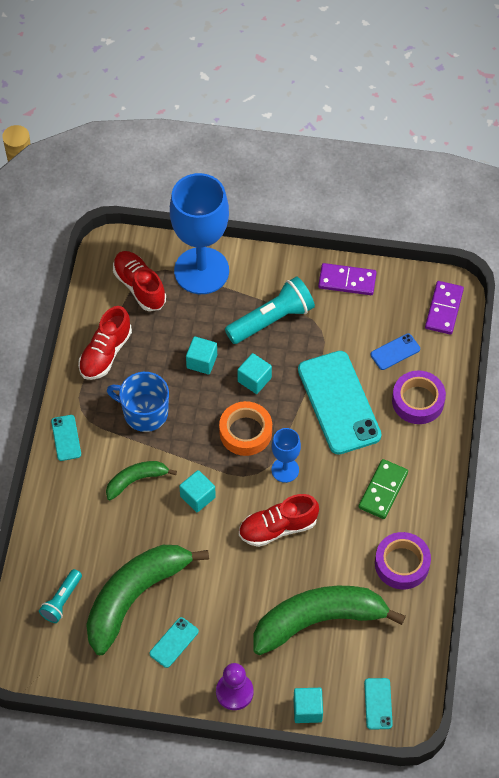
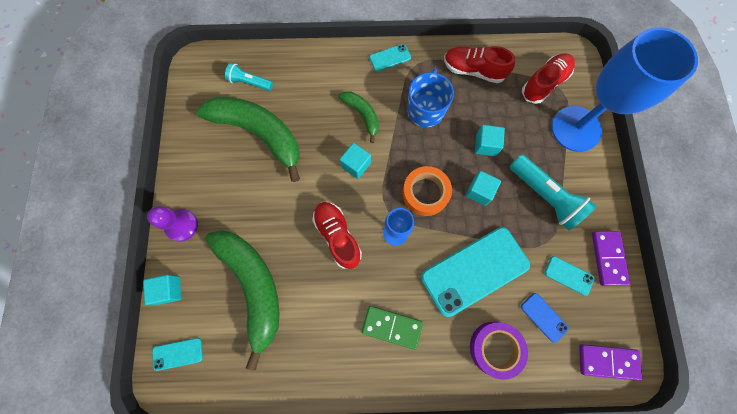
camera: 80 degrees right, 15 degrees up
(174, 642) = (222, 170): turquoise phone -> turquoise phone (568, 275)
(402, 564) = (318, 356): purple tape -> none

